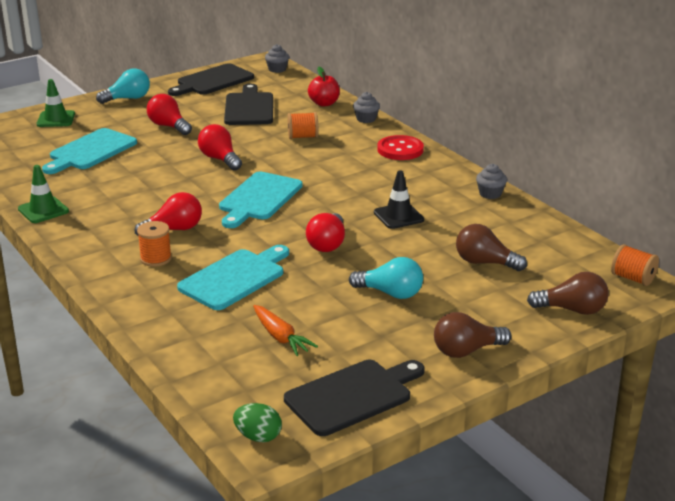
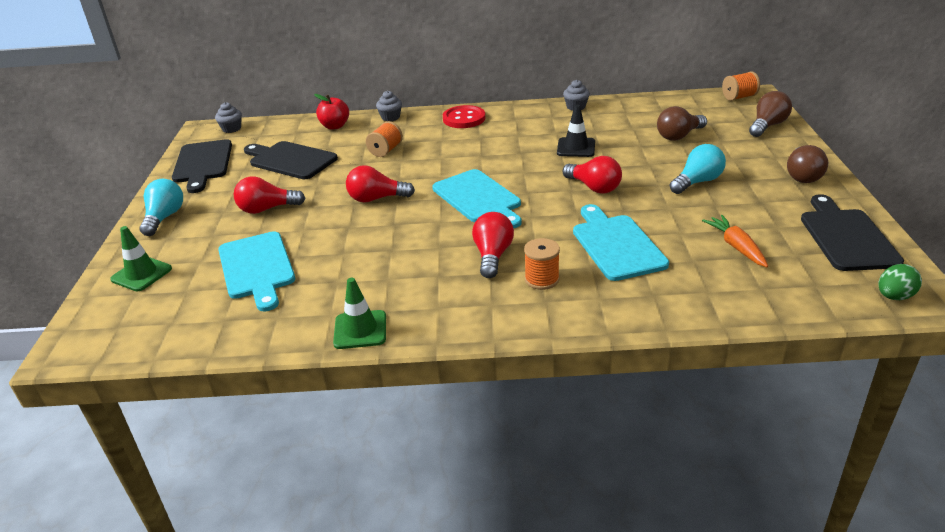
camera: 55 degrees left, 5 degrees up
(280, 337) = (736, 247): orange carrot -> orange carrot turned 105 degrees counterclockwise

